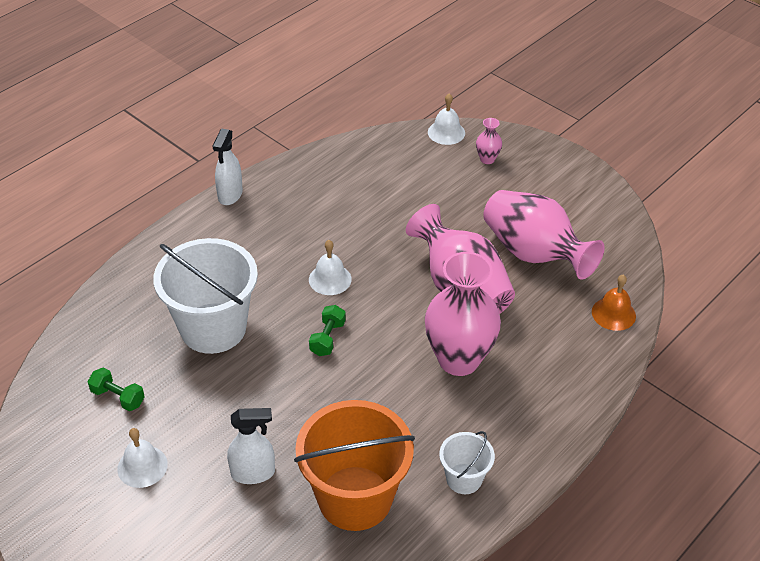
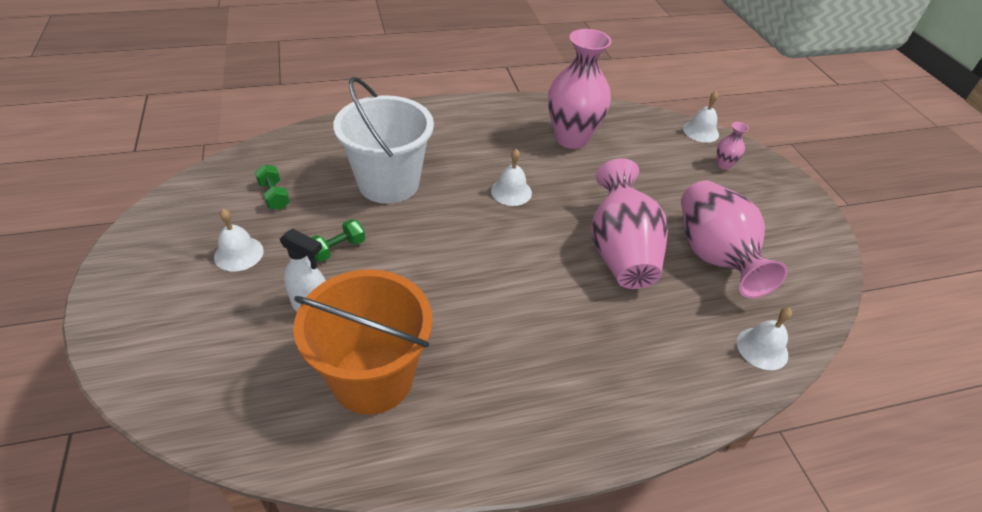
camera: 30 degrees right, 0 degrees up
(230, 195) = (487, 103): white spray bottle -> none
(327, 338) = (469, 234): green dumbbell -> green dumbbell (338, 249)
(458, 360) = (570, 309): pink vase -> pink vase (571, 138)
(464, 479) = (486, 421): white bucket -> none
(613, 313) = (762, 348): orange bell -> white bell

